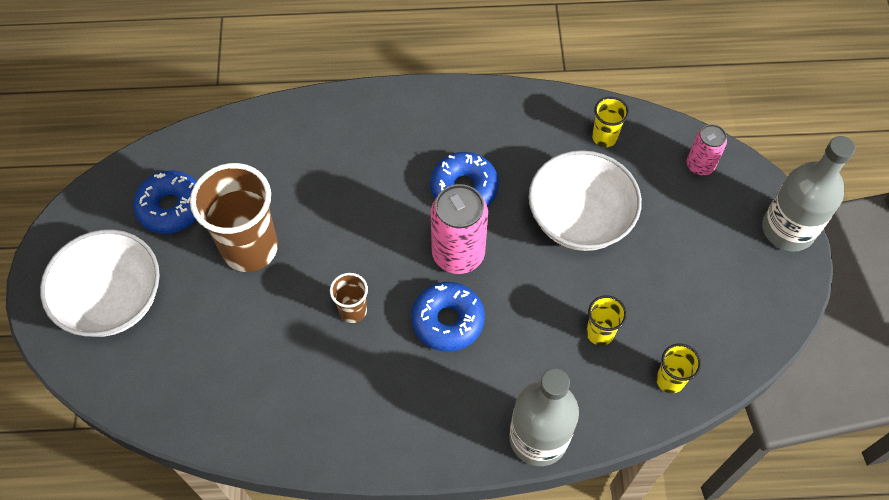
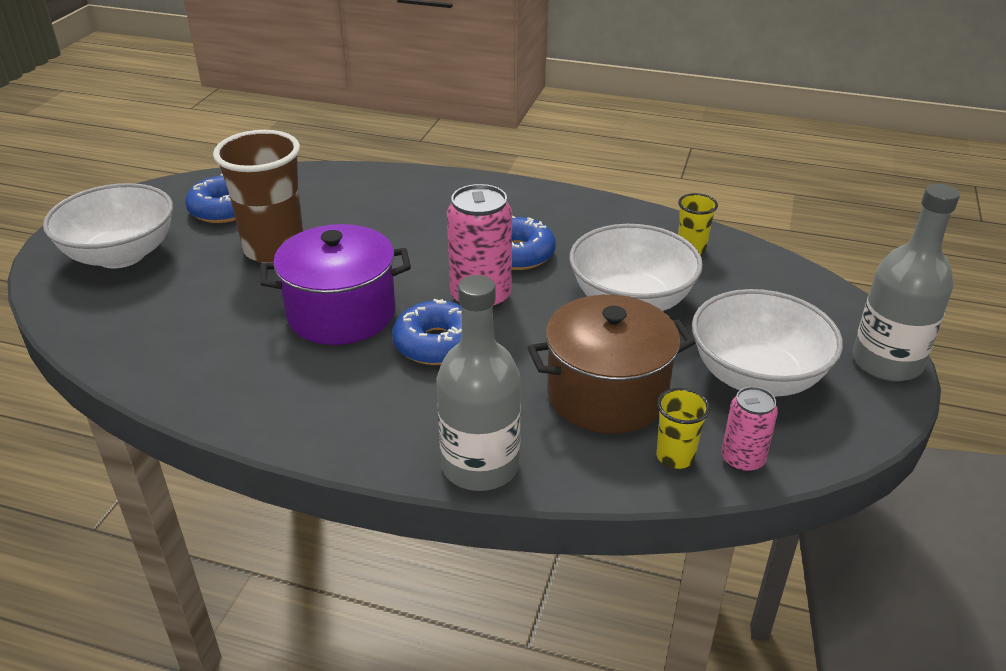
camera: 20 degrees right, 25 degrees down
(353, 311) = (341, 313): brown cup -> purple pot
(600, 333) = (607, 394): yellow cup -> brown pot
(700, 165) = (794, 290): pink can -> pink can (742, 460)
(700, 276) = (756, 376): none -> white bowl

